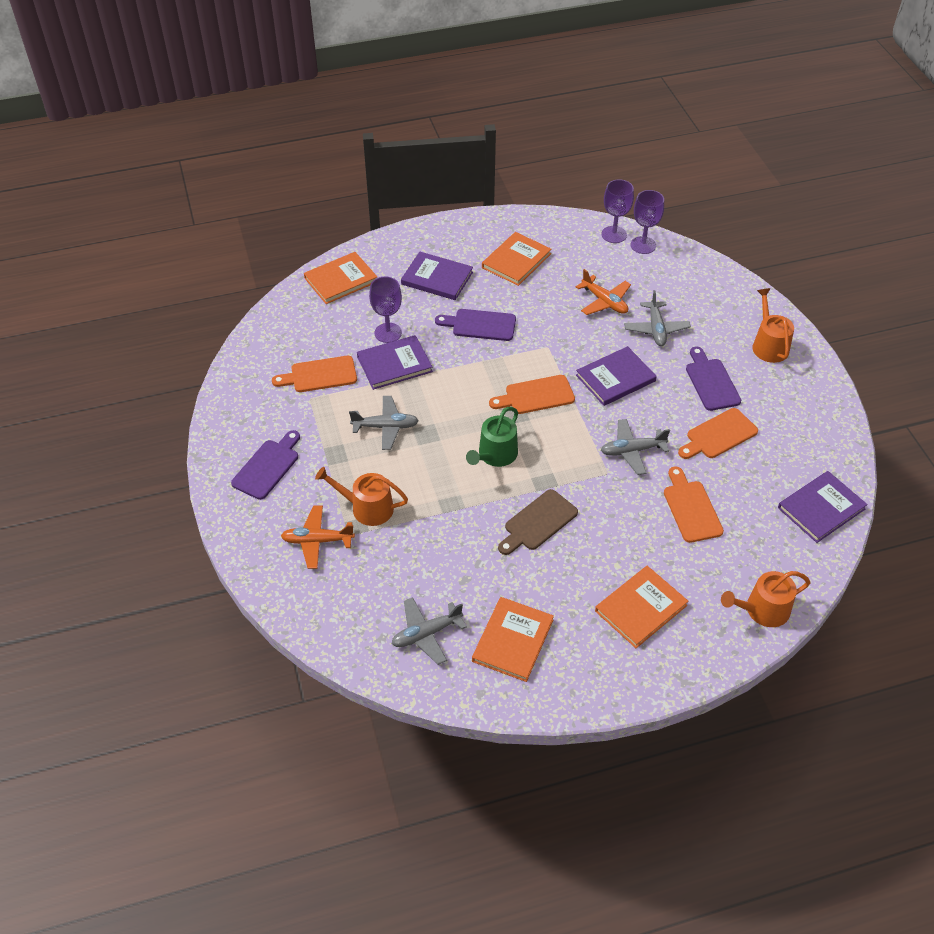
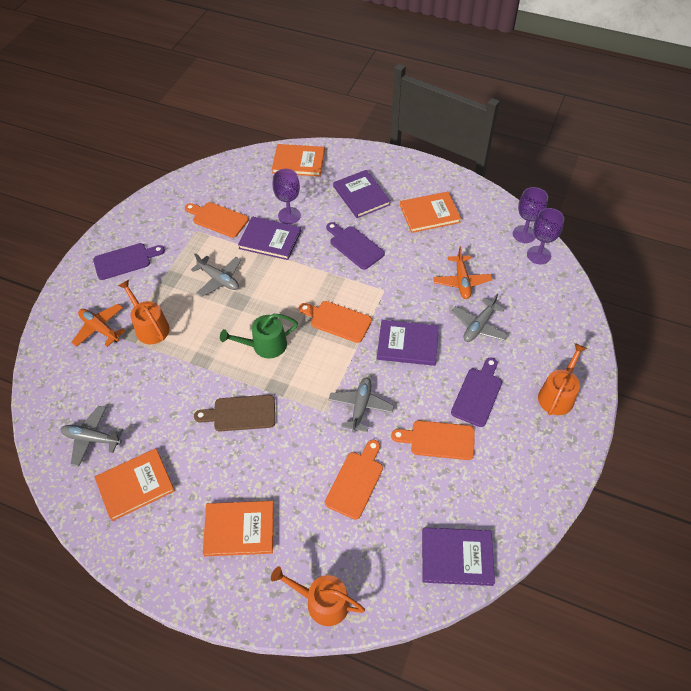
camera: 40 degrees right, 5 degrees up
(632, 451) = (360, 407): grey plane -> grey plane turned 75 degrees clockwise

